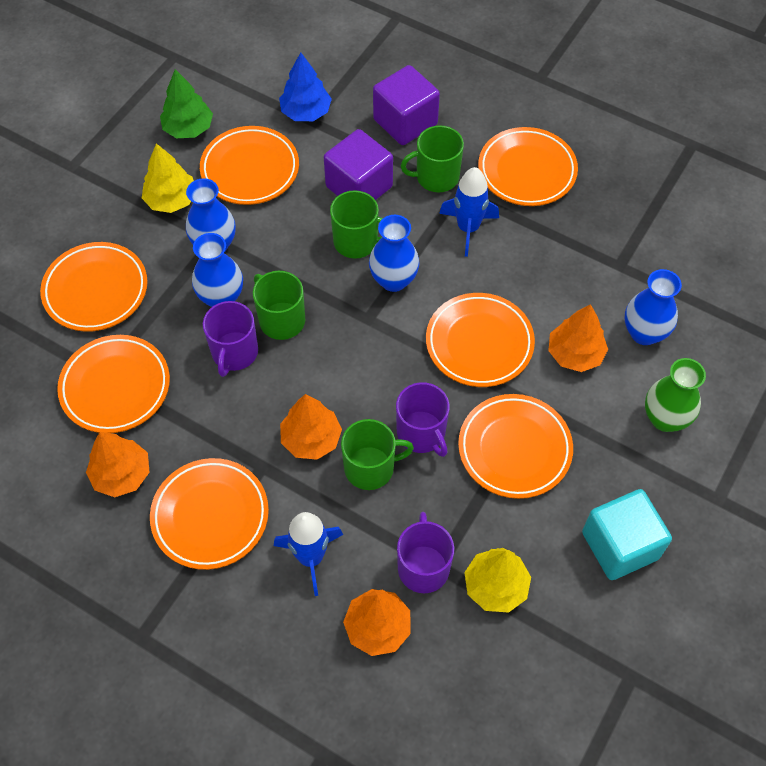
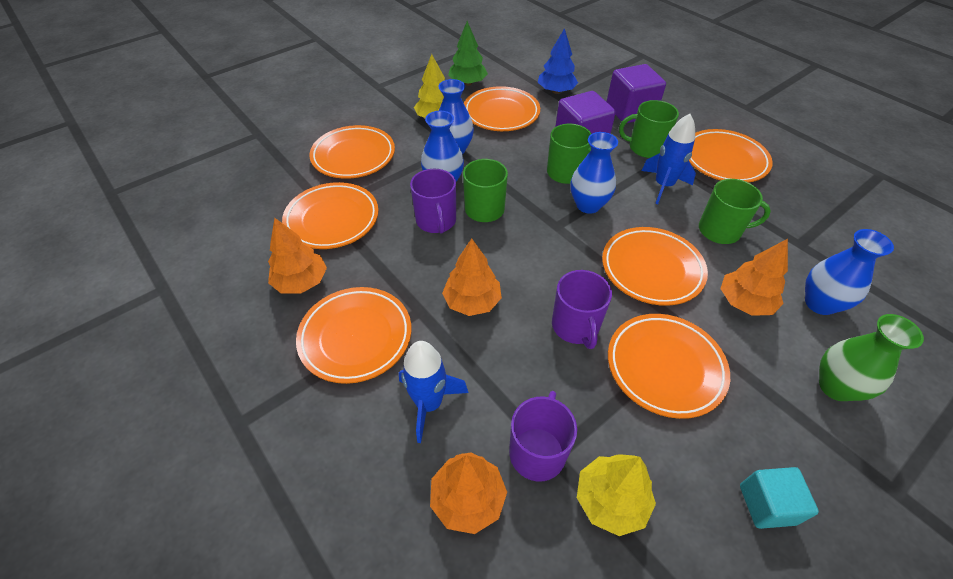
camera: 20 degrees right, 10 degrees down
(234, 352) = (436, 221): purple mug -> purple mug turned 45 degrees counterclockwise
(370, 468) = (517, 341): green mug -> green mug (720, 230)
(620, 545) = (767, 504): turquoise cube -> turquoise cube, size x0.63

